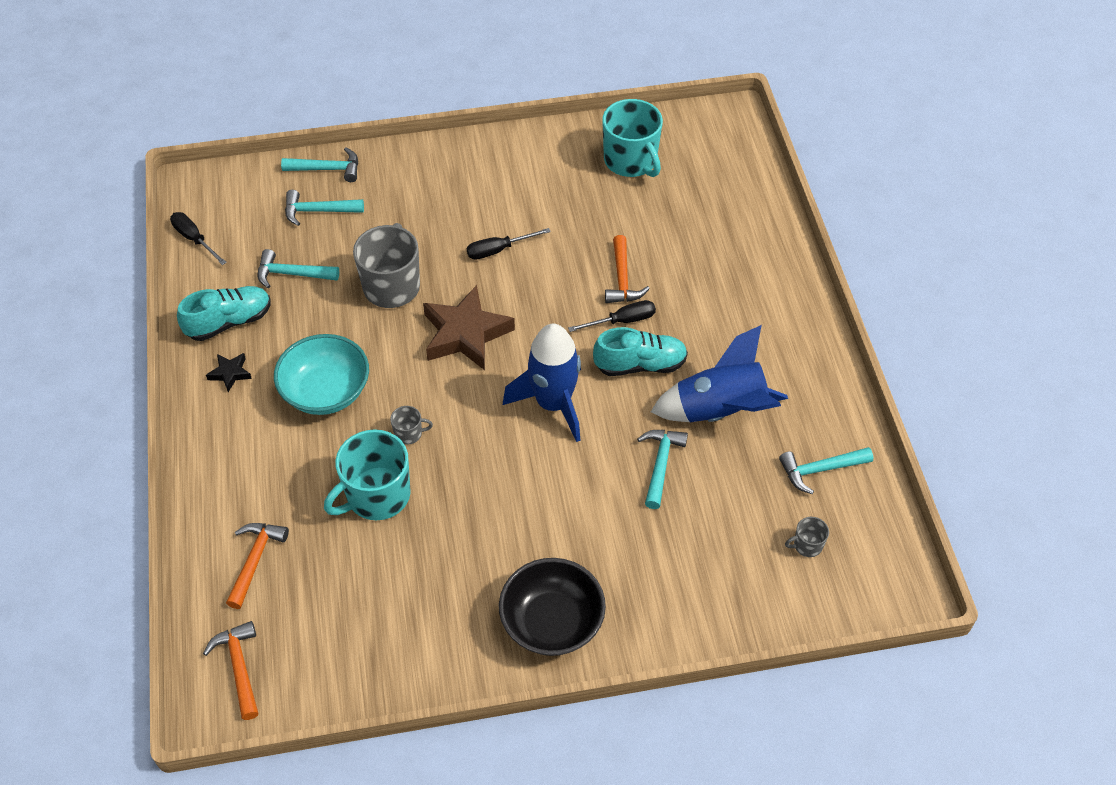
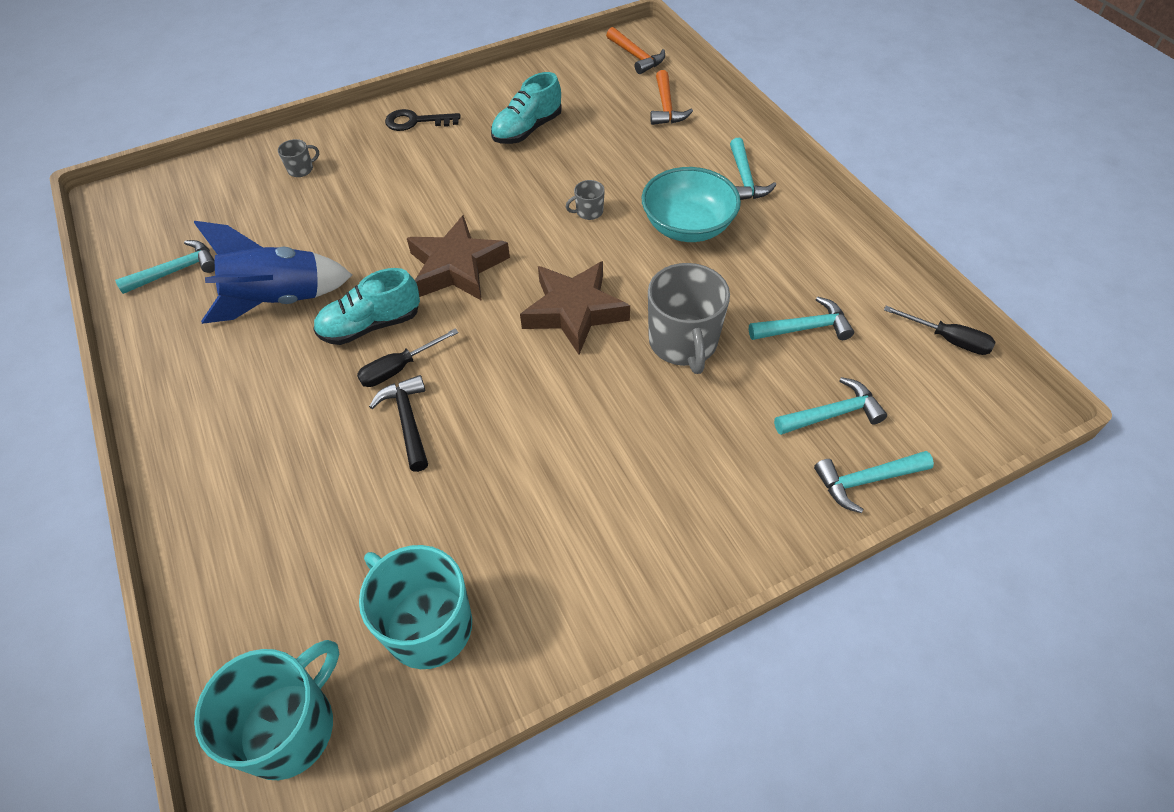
camera: 165 degrees right, 0 degrees up
(229, 322) = (831, 263): turquoise shoe -> turquoise shoe (527, 129)
(230, 373) = (790, 220): black star -> none
(377, 495) = (593, 163): turquoise mug -> turquoise mug (290, 727)
(498, 250) = (577, 420): black screwdriver -> none
(552, 622) = (416, 121): black bowl -> black key
(553, 404) = (457, 267): blue rocket -> brown star
(622, 279) = (407, 421): orange hammer -> black hammer
(660, 464) = (339, 241): turquoise hammer -> turquoise hammer (745, 179)
(807, 545) = (198, 211): grey mug -> grey mug (301, 169)

